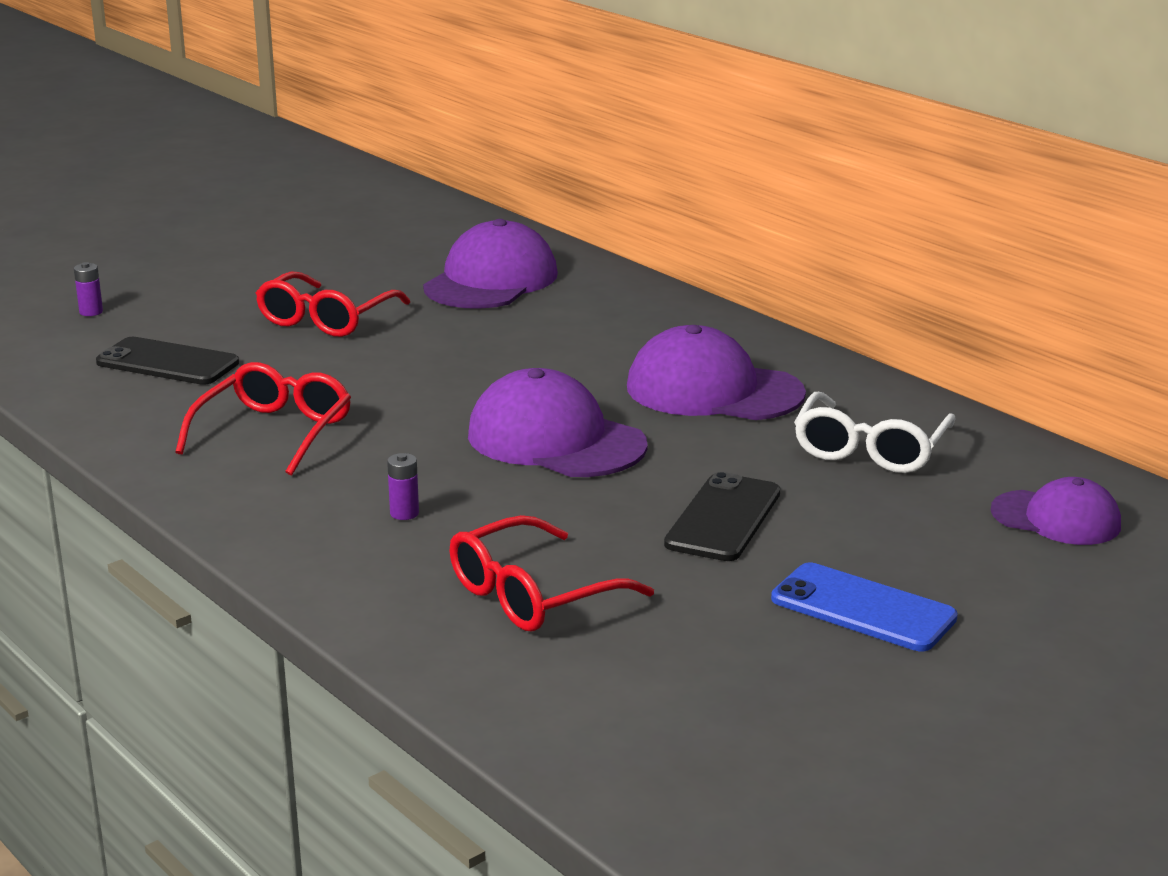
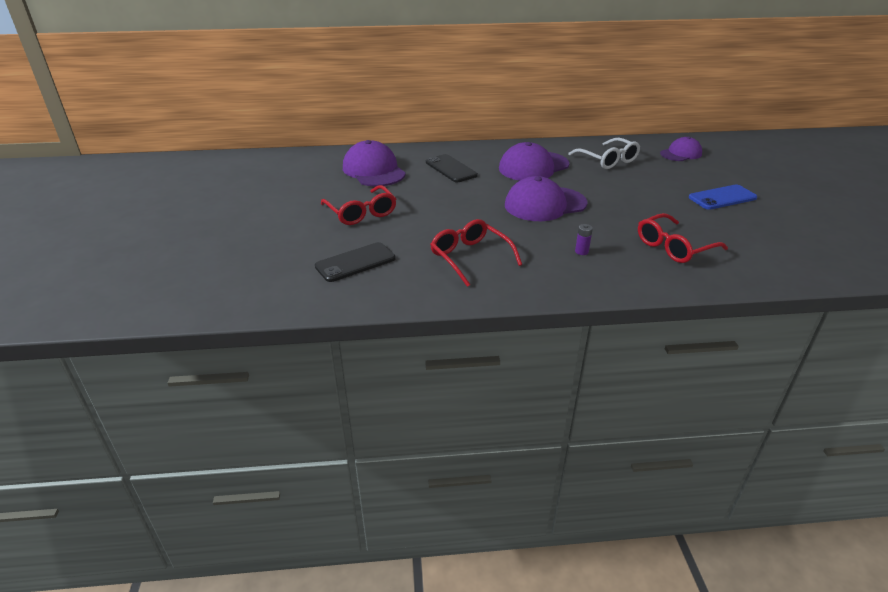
camera: 55 degrees left, 10 degrees up
(91, 312) = (257, 266): purple battery -> none
(532, 595) = (674, 247): red glasses -> red glasses turned 60 degrees clockwise
(723, 518) = (639, 197): black phone -> black phone (451, 169)

